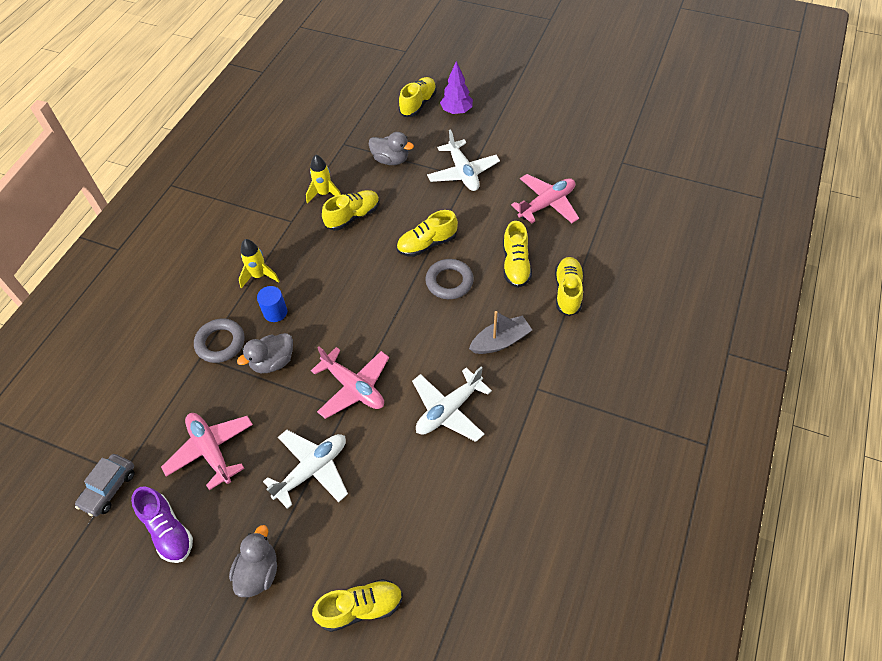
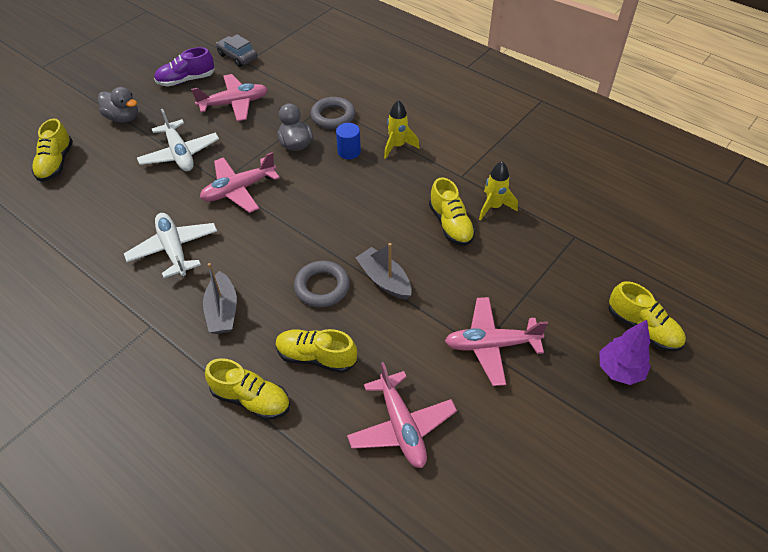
camera: 105 degrees right, 5 degrees down
(391, 160) = (534, 275): grey duck -> none
(427, 244) = (384, 280): yellow shoe -> grey boat
(463, 172) = (491, 345): white plane -> pink plane

